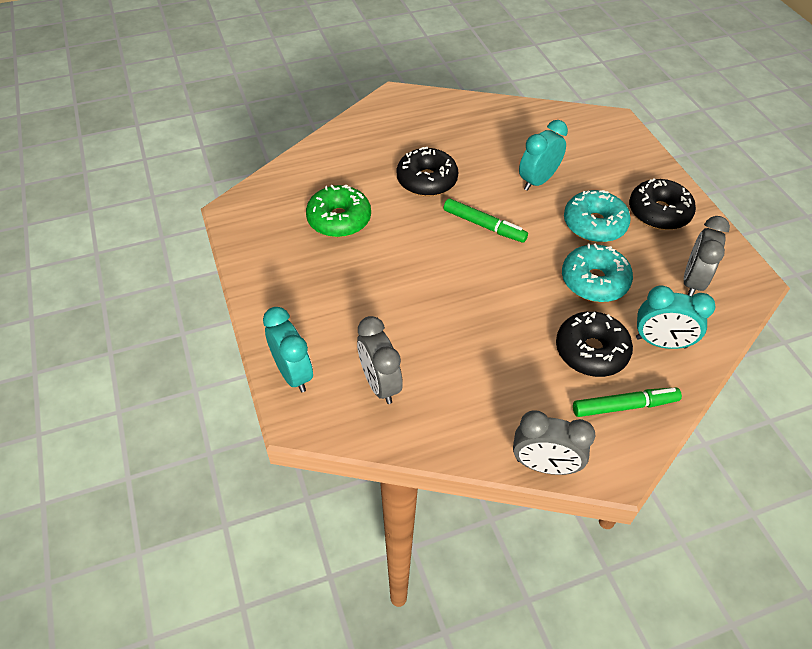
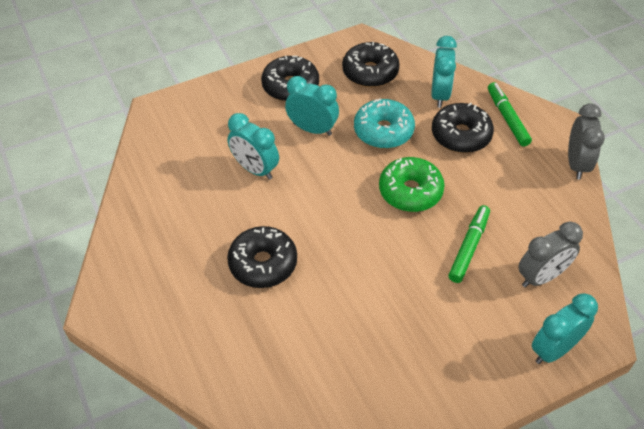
camera: 95 degrees left, 0 degrees up
(339, 219) = (337, 341): green donut -> green donut (410, 191)
(484, 225) = (326, 210): green marker -> green marker (469, 247)
(594, 224) = (312, 129): turquoise donut -> turquoise clock
(692, 281) = (370, 72): grey clock -> black donut

